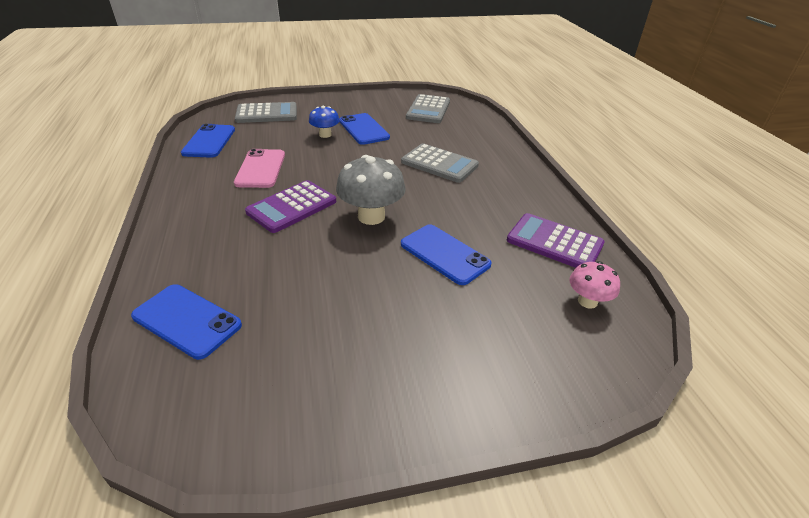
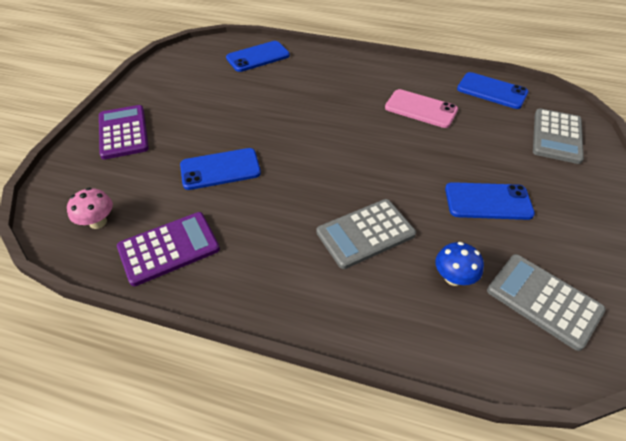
camera: 120 degrees right, 10 degrees up
(292, 207) = (346, 112): purple calculator -> purple calculator (123, 132)
(325, 135) = (482, 165): blue mushroom -> blue mushroom (453, 278)
(371, 216) = (301, 148): grey mushroom -> none

